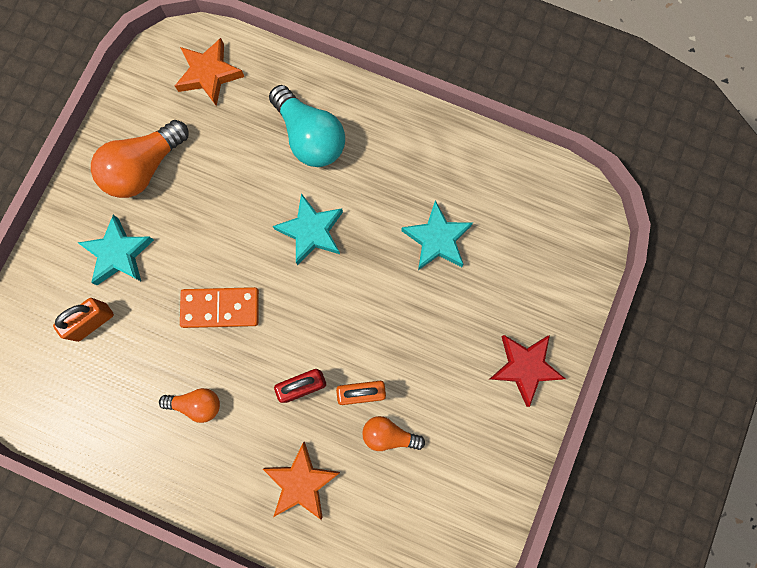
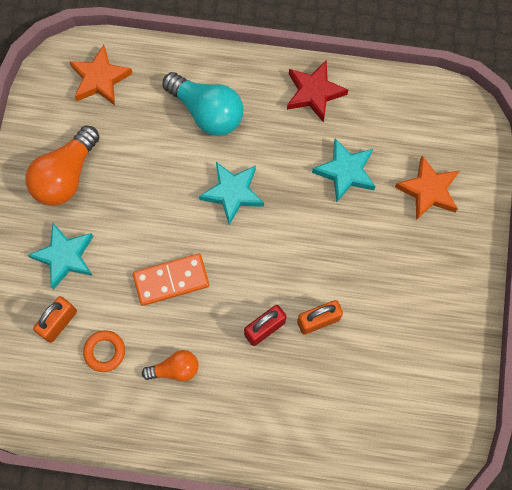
camera: 15 degrees left, 5 degrees down
(130, 365) = (105, 351): none -> orange ring
(301, 482) = (288, 411): orange star -> orange star (428, 190)
(389, 435) = (352, 350): orange light bulb -> none
(525, 367) = (453, 261): red star -> red star (314, 93)

